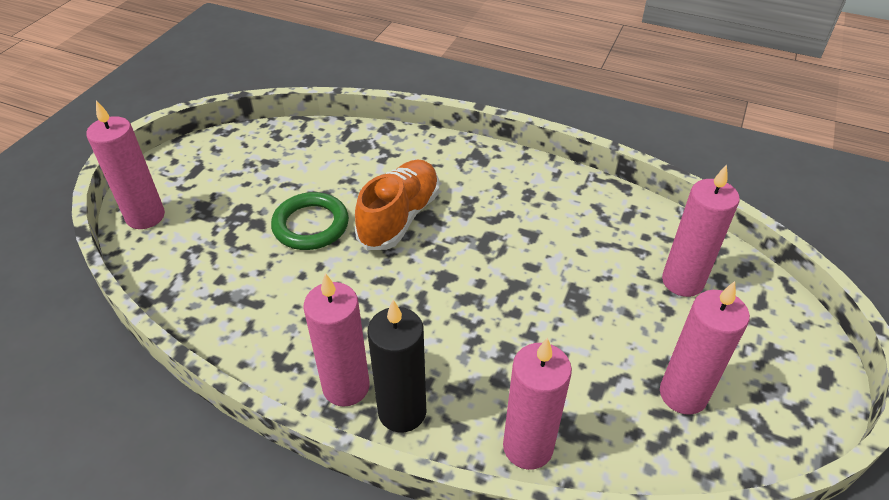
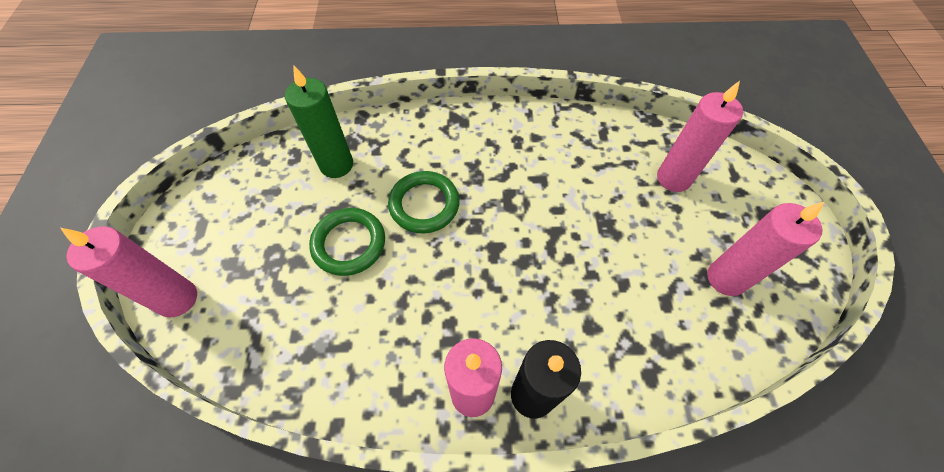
camera: 25 degrees left, 15 degrees up
(339, 159) = (336, 165): none -> green candle
(399, 217) = (424, 204): orange shoe -> green ring
(528, 447) = (645, 379): pink candle -> none

